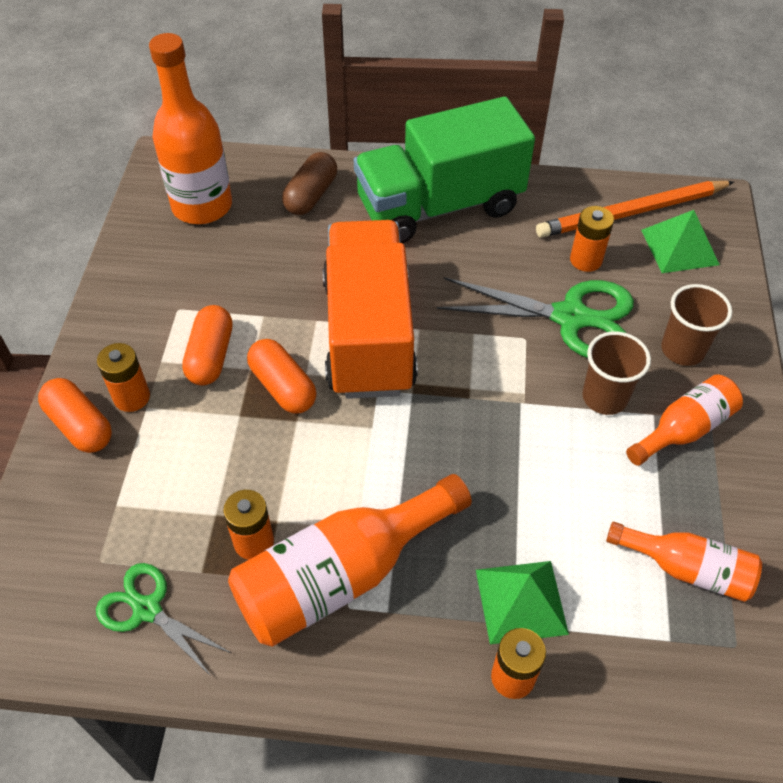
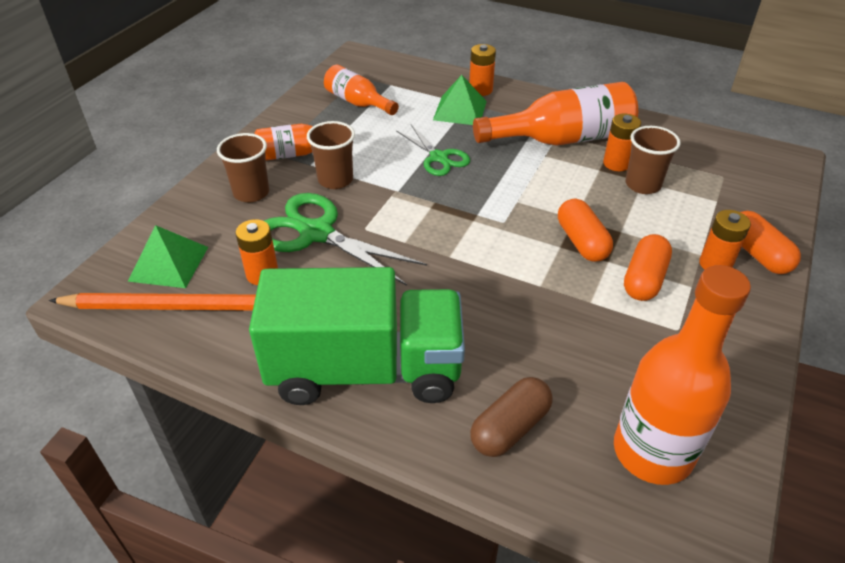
camera: 160 degrees left, 10 degrees down
(147, 609) = (687, 150): green scissors -> green scissors (439, 158)
(215, 507) = (643, 185): none -> brown cup
(368, 334) = (496, 262): orange truck -> none

